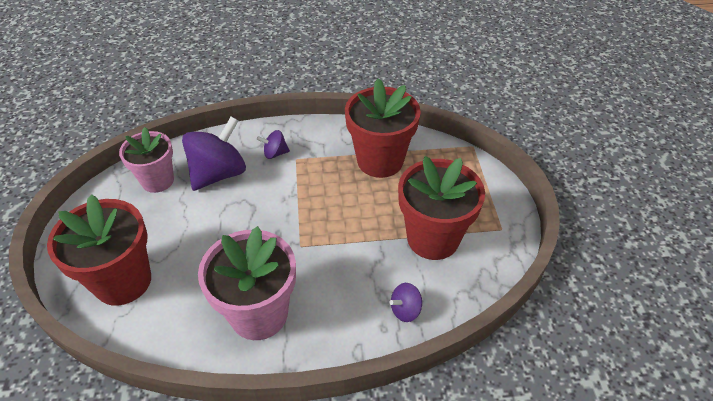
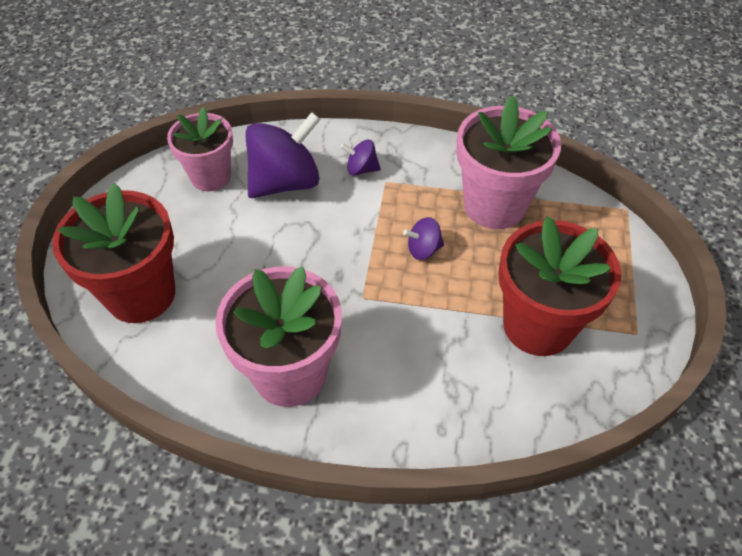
camera: 15 degrees right, 5 degrees up
(380, 161) = (494, 205): red flower pot -> pink flower pot
(405, 310) = (476, 413): purple spinning top -> purple spinning top (423, 249)

